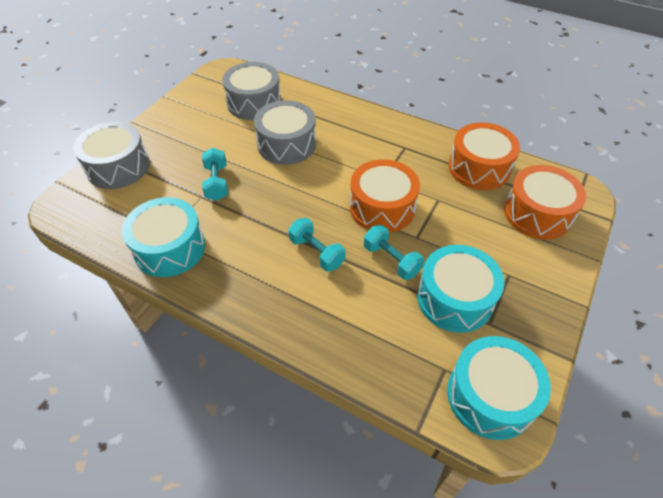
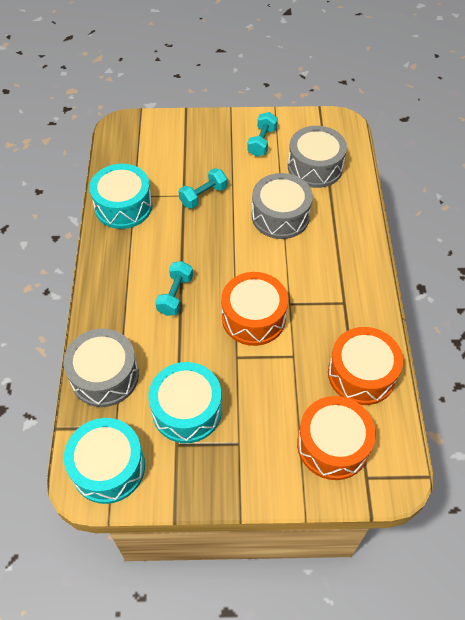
camera: 60 degrees right, 5 degrees up
(118, 167) = (178, 131): grey drum -> grey drum (105, 376)
(391, 260) = (199, 349): turquoise dumbbell -> turquoise dumbbell (262, 142)

